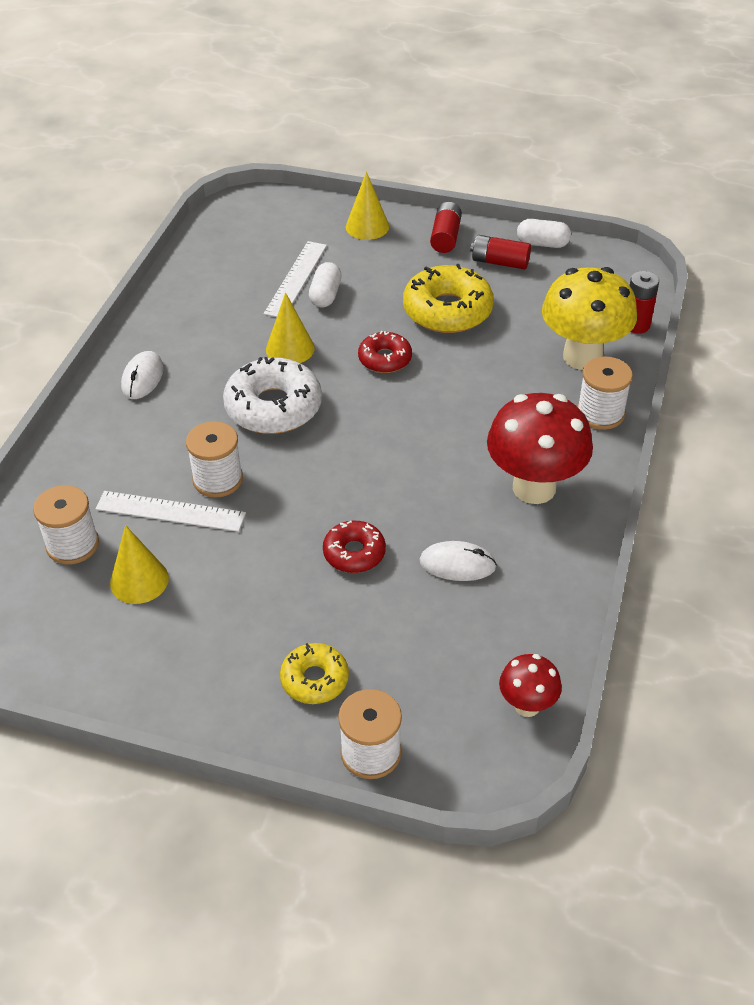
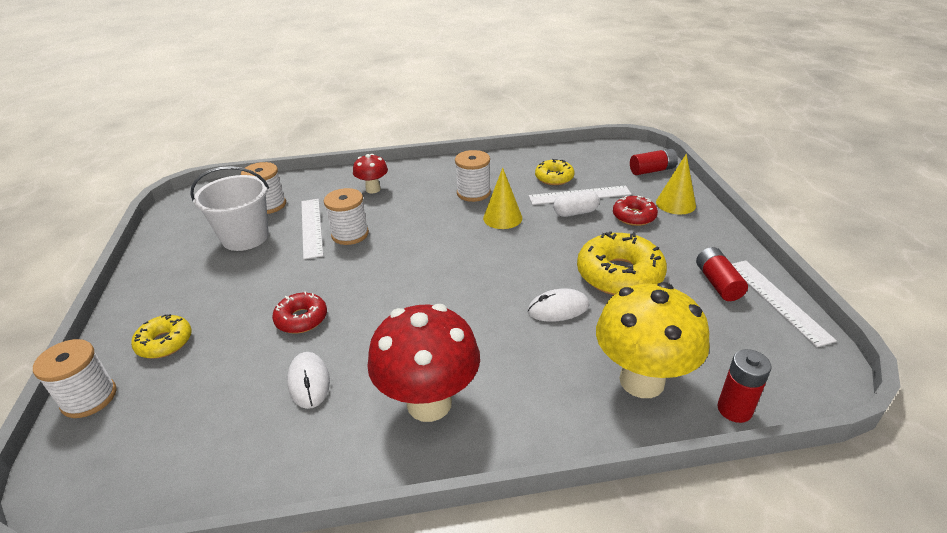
camera: 65 degrees right, 10 degrees down
(139, 580) = (245, 237): yellow cone -> white bucket
(142, 378) = (428, 177): white mouse -> white mouse (558, 308)
(243, 282) = (554, 178): none -> yellow donut
(273, 407) = (436, 232): white donut -> none
(385, 359) = (529, 262): red donut -> red donut (634, 216)
(445, 237) = (713, 243): red battery -> red battery (652, 170)
(527, 705) = (142, 488): red mushroom -> red mushroom (373, 189)
(542, 244) = (778, 300): white capsule -> white ruler
(600, 413) = (568, 422): white spool -> white spool (473, 193)

